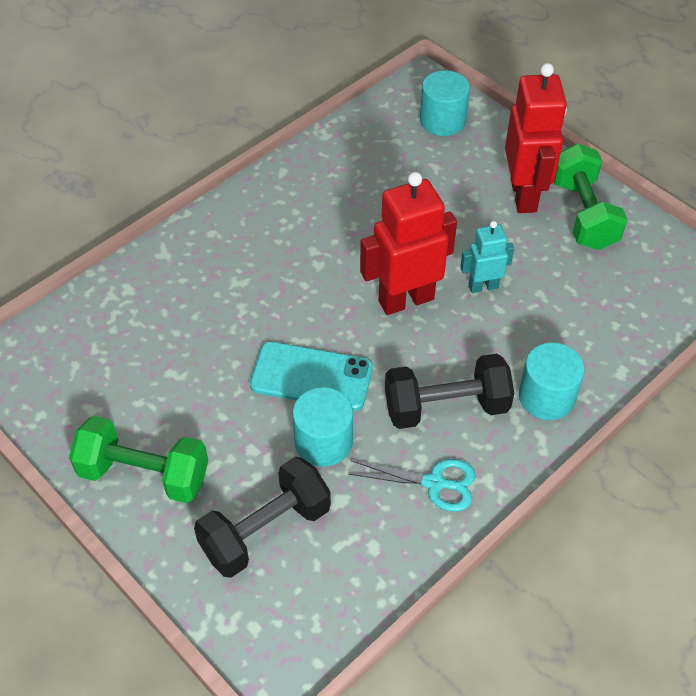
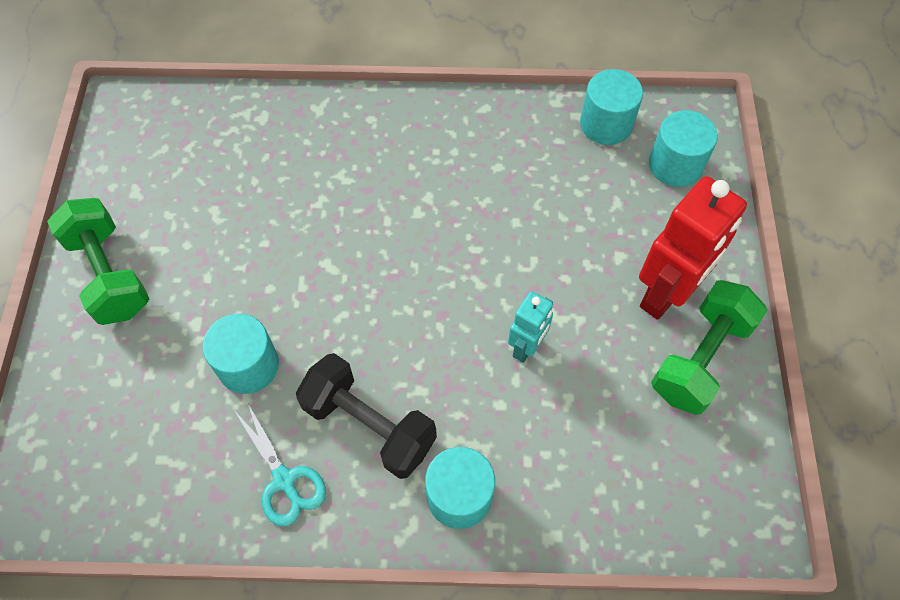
camera: 45 degrees right, 10 degrees up
(265, 530) = (131, 396): black dumbbell -> none
(311, 376) = (302, 303): turquoise phone -> none
(373, 126) = (606, 124): none -> turquoise cylinder
(405, 299) = (449, 302): red robot -> none
(483, 286) = (526, 347): turquoise robot -> turquoise robot turned 90 degrees clockwise

